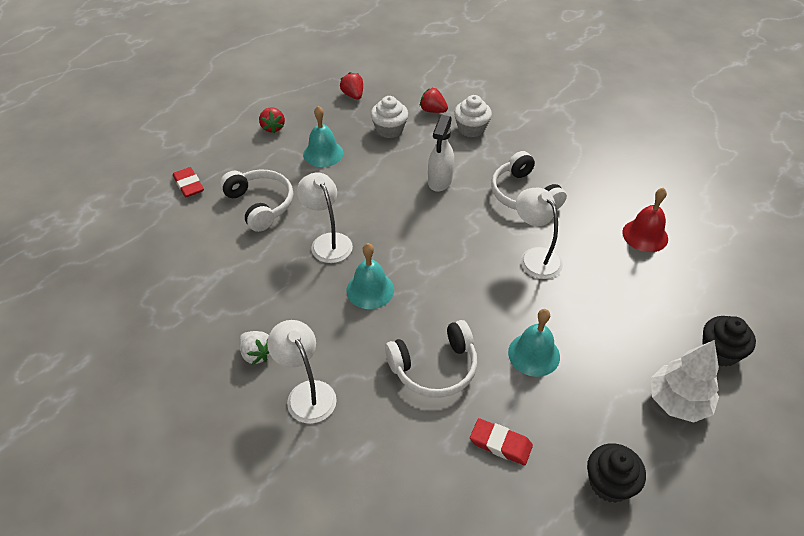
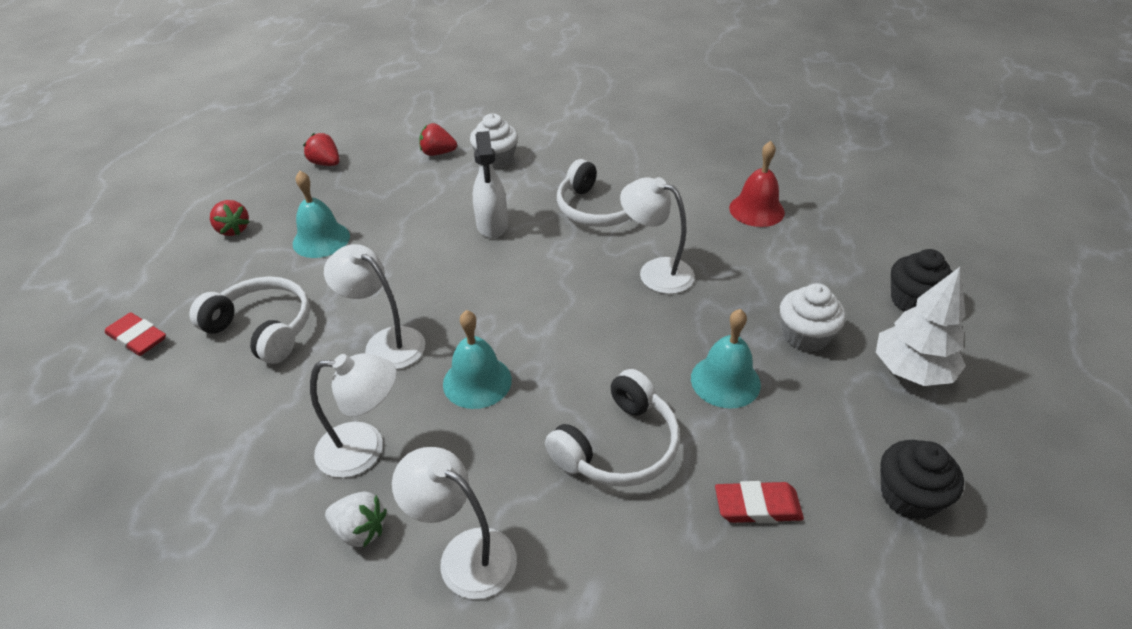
camera: 25 degrees left, 5 degrees down
(282, 306) = (364, 449): none -> white lamp
(389, 130) = (395, 188): white cupcake -> white cupcake (805, 336)

